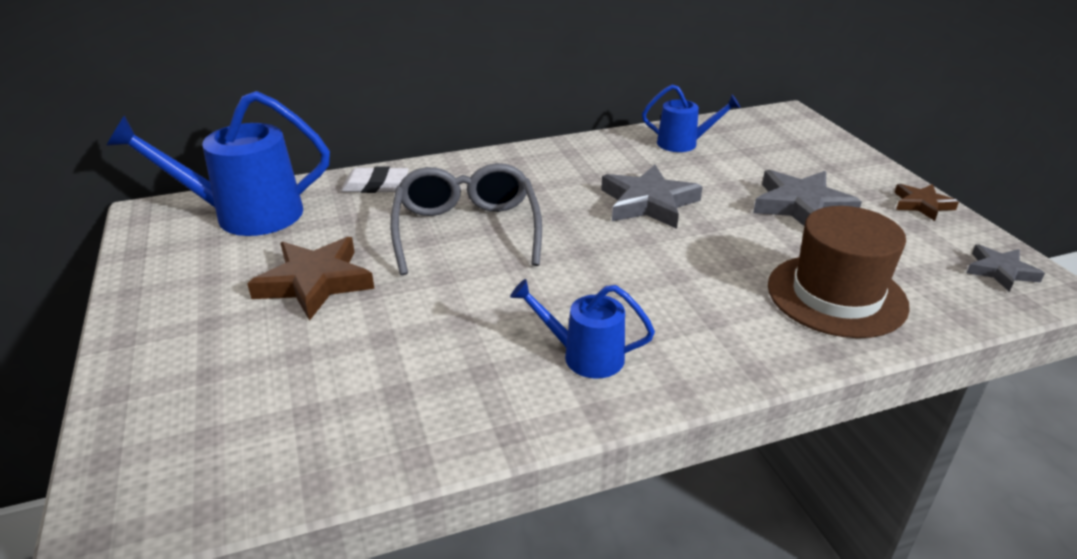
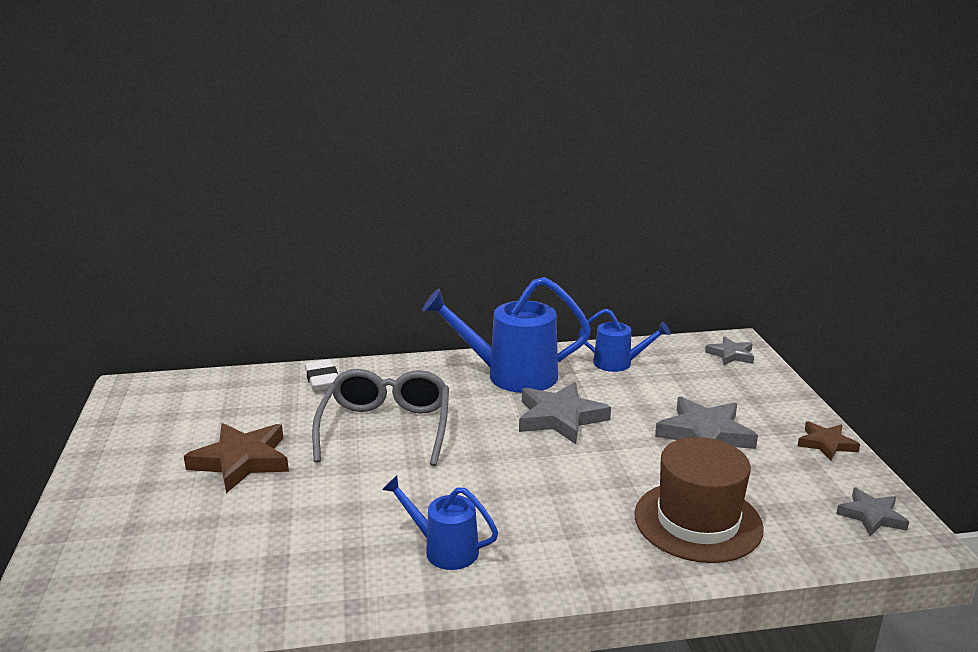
camera: 10 degrees right, 10 degrees down
(245, 215) = (203, 396): blue watering can -> blue watering can (510, 375)
(376, 185) = (322, 379): white eraser -> white eraser turned 60 degrees clockwise
(789, 126) = (731, 355): none -> grey star

